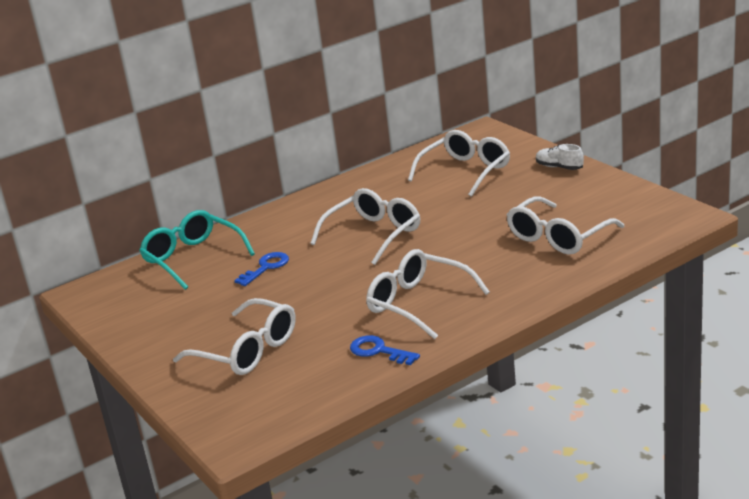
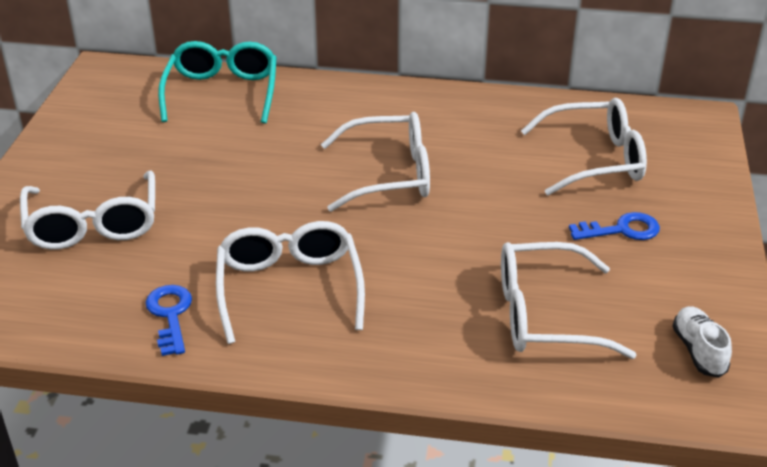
camera: 40 degrees right, 10 degrees up
(266, 267) = (251, 145): blue key -> blue key (621, 230)
(559, 167) = (699, 223): white shoe -> white shoe (698, 351)

